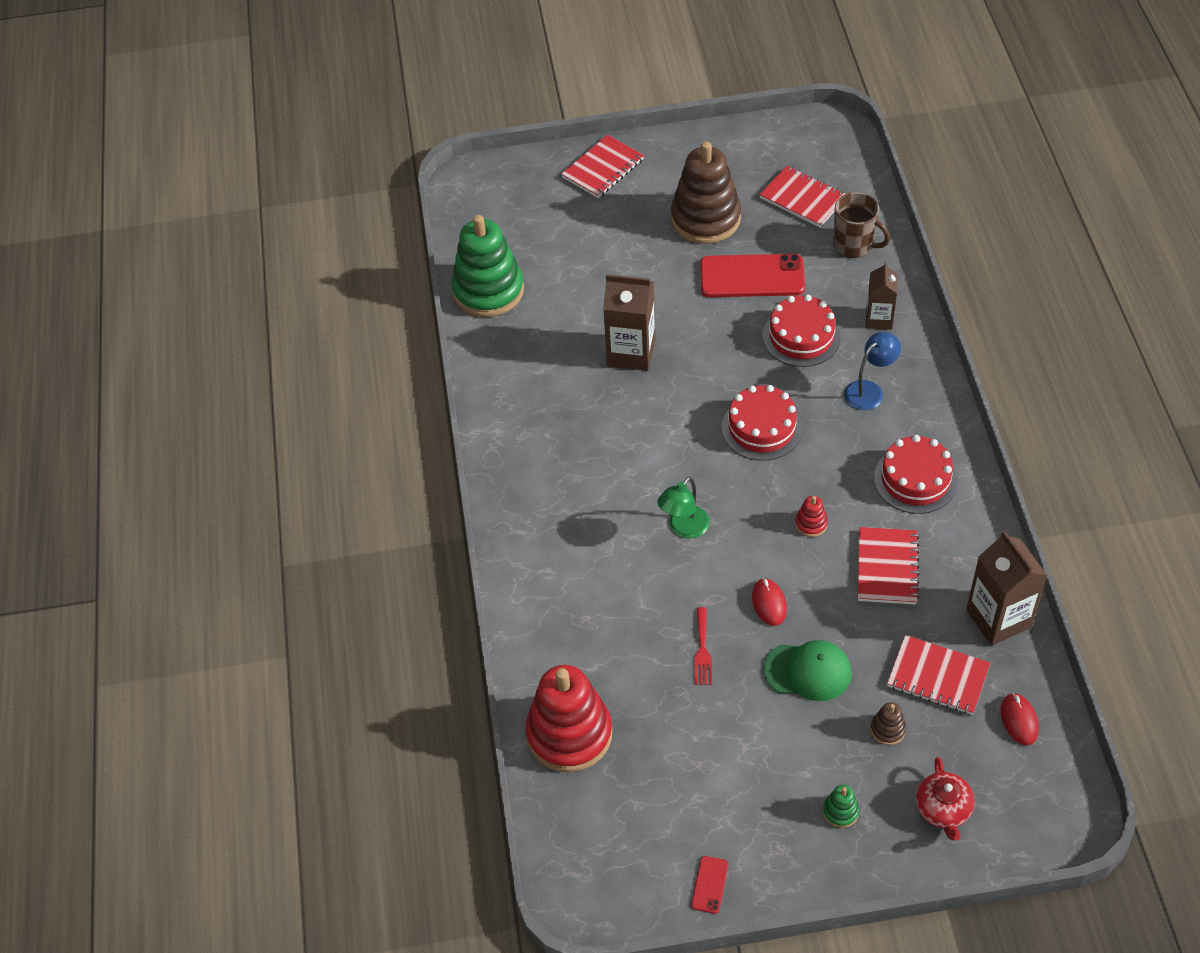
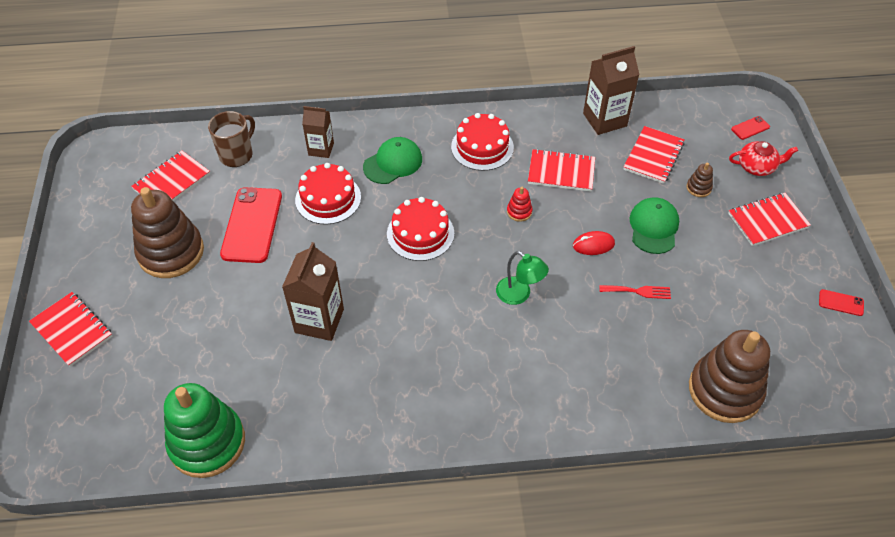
camera: 90 degrees left, 0 degrees up
(569, 734) = (725, 390): red stacking toy -> brown stacking toy
(840, 811) = (767, 221): green stacking toy -> red notebook
(869, 390) = (393, 163): blue lamp -> green cap
(1019, 720) = (684, 121): red mouse -> none
(1023, 809) = (750, 128): none -> red phone

